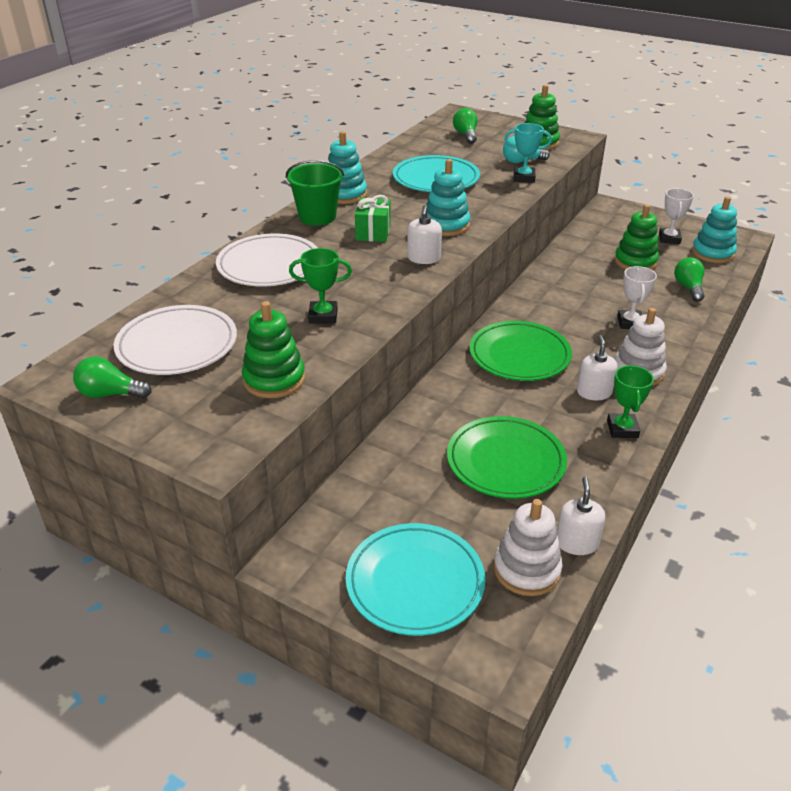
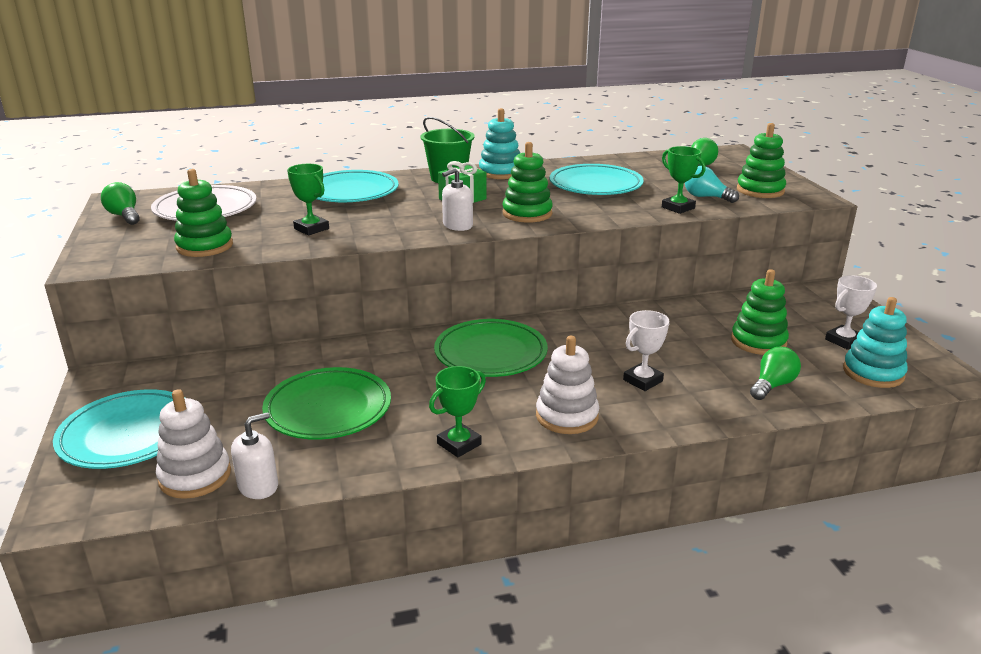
camera: 45 degrees right, 10 degrees down
(269, 265) = (351, 192): white plate -> turquoise plate
(446, 225) = (527, 214): turquoise stacking toy -> green stacking toy
(524, 178) = (678, 208): turquoise trophy -> green trophy
(594, 392) = (494, 408): white soap dispenser -> none

